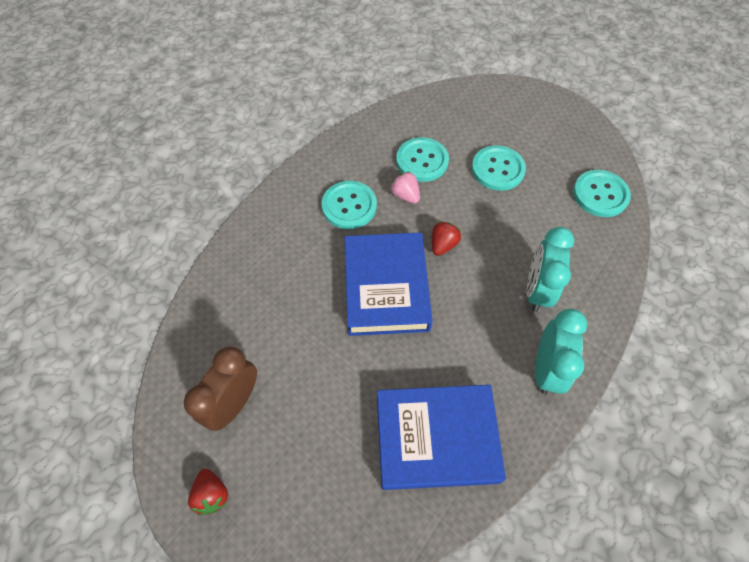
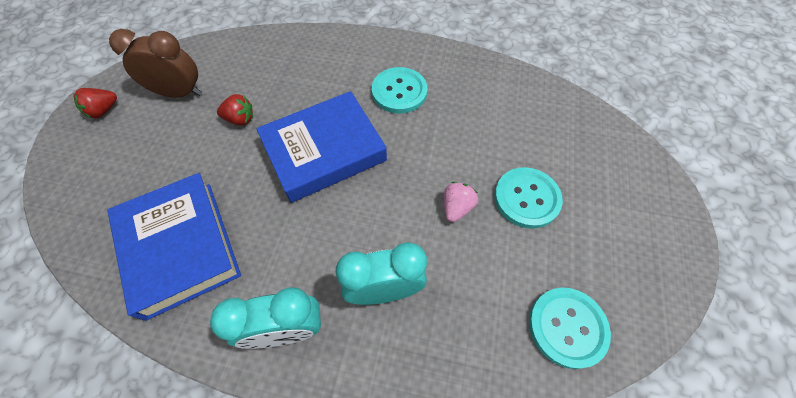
camera: 65 degrees right, 0 degrees up
(405, 195) = (438, 128): pink strawberry -> pink strawberry (457, 207)
(422, 161) = (489, 127): turquoise button -> none
(443, 245) = (396, 180): red strawberry -> red strawberry (240, 119)

